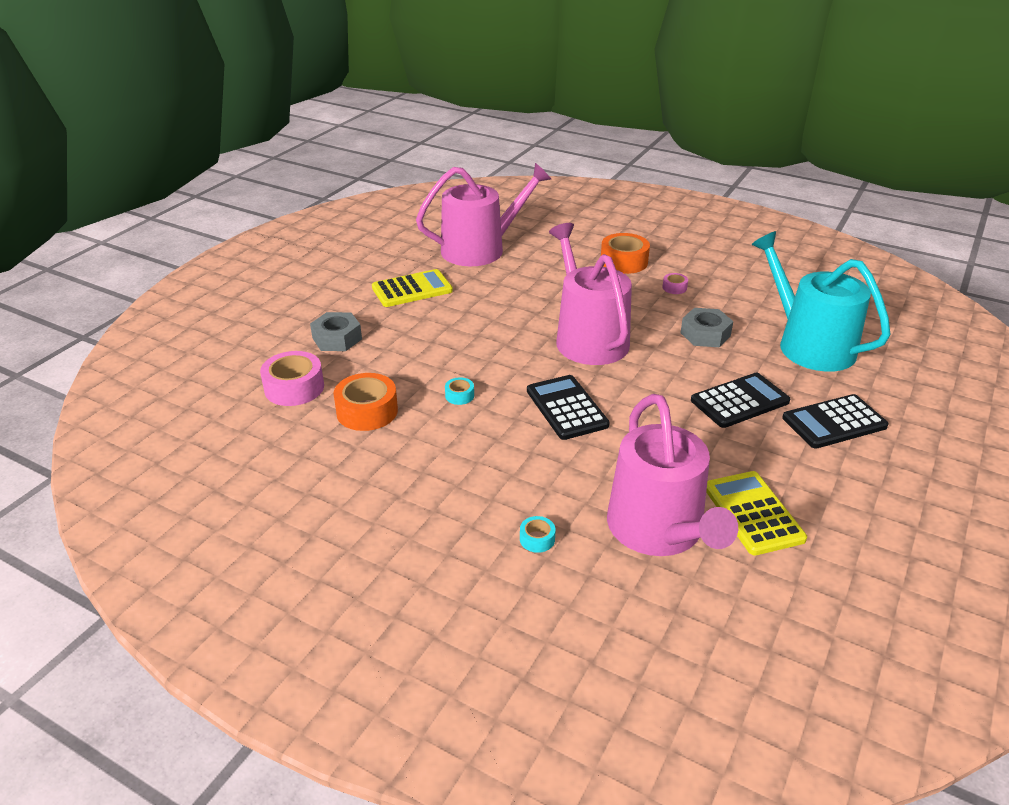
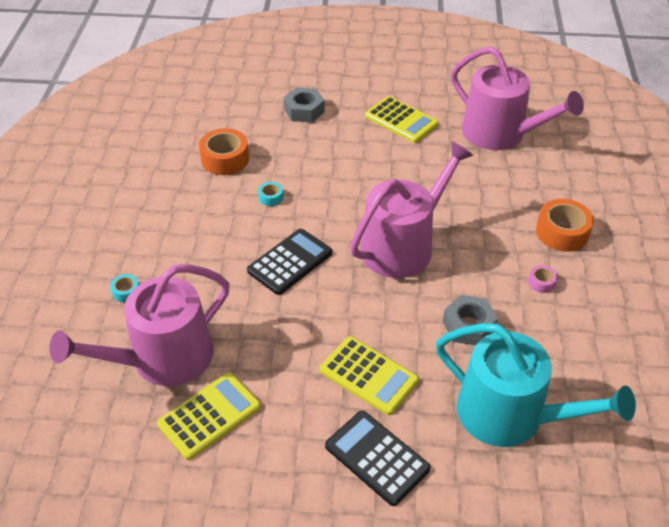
camera: 65 degrees right, 10 degrees up
(294, 388) = (232, 116): pink tape -> none
(739, 401) = (369, 375): black calculator -> yellow calculator
(809, 344) = (510, 415): turquoise watering can -> turquoise watering can turned 90 degrees clockwise

